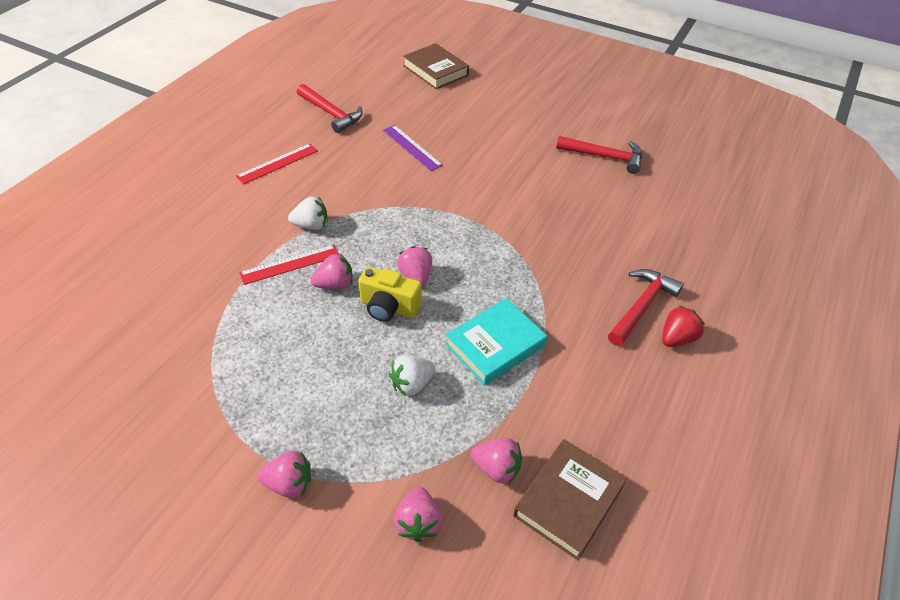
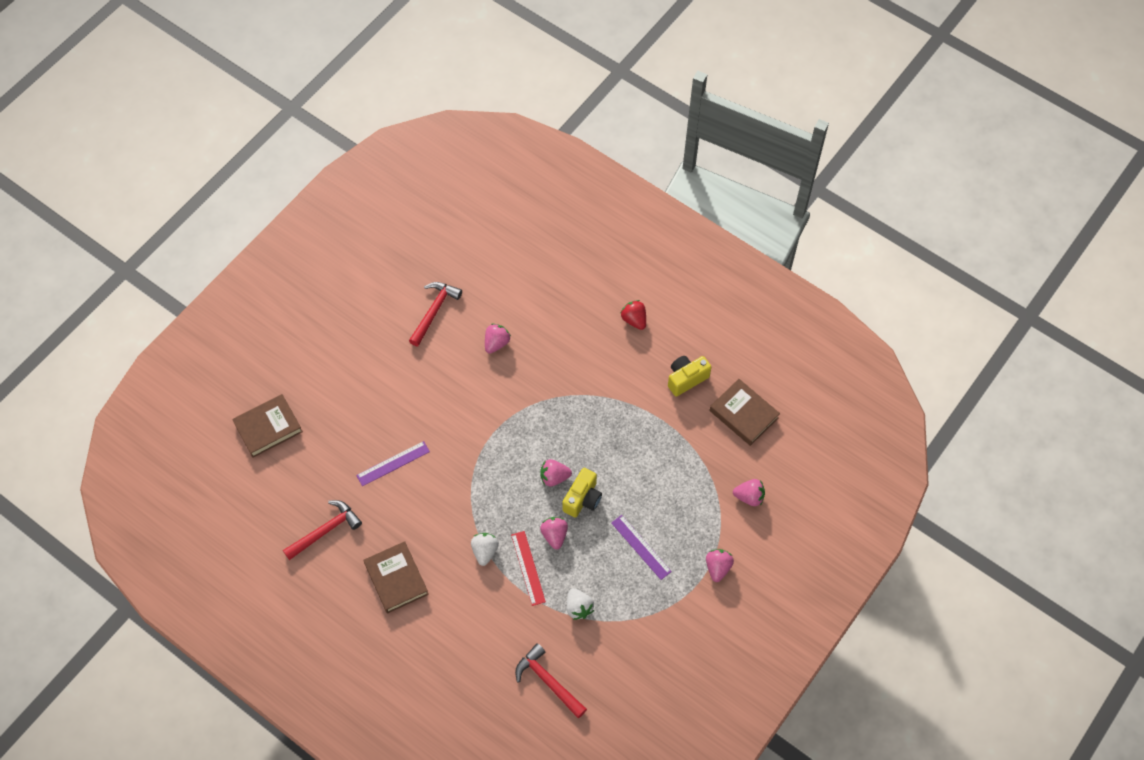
camera: 80 degrees left, 15 degrees up
(278, 163) = (396, 579): red ruler -> brown book
(321, 378) = (641, 547): none -> purple ruler
(412, 384) = (652, 490): white strawberry -> white strawberry (578, 607)
(495, 345) = (626, 433): turquoise book -> none
(496, 468) = (719, 449): pink strawberry -> pink strawberry (496, 343)
(605, 411) = (686, 379): none -> yellow camera
(642, 306) = (603, 332): red hammer -> red hammer (548, 681)

